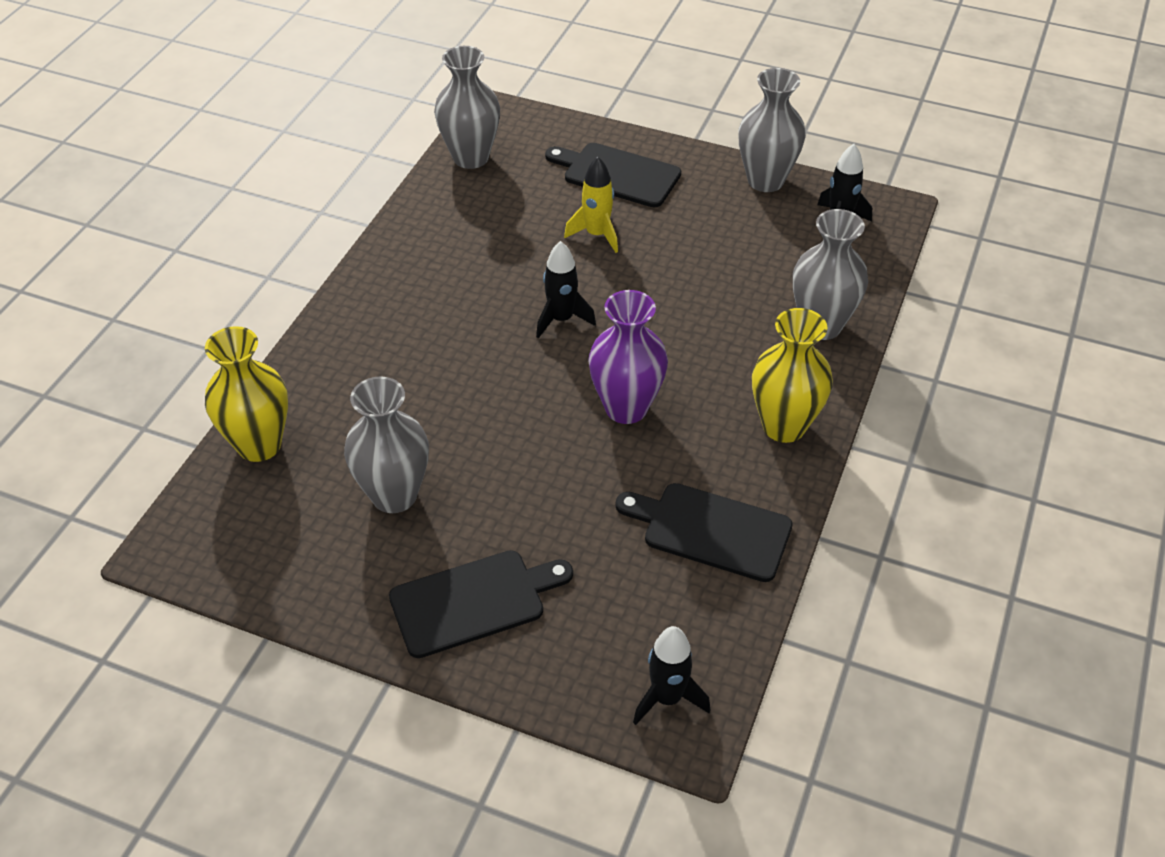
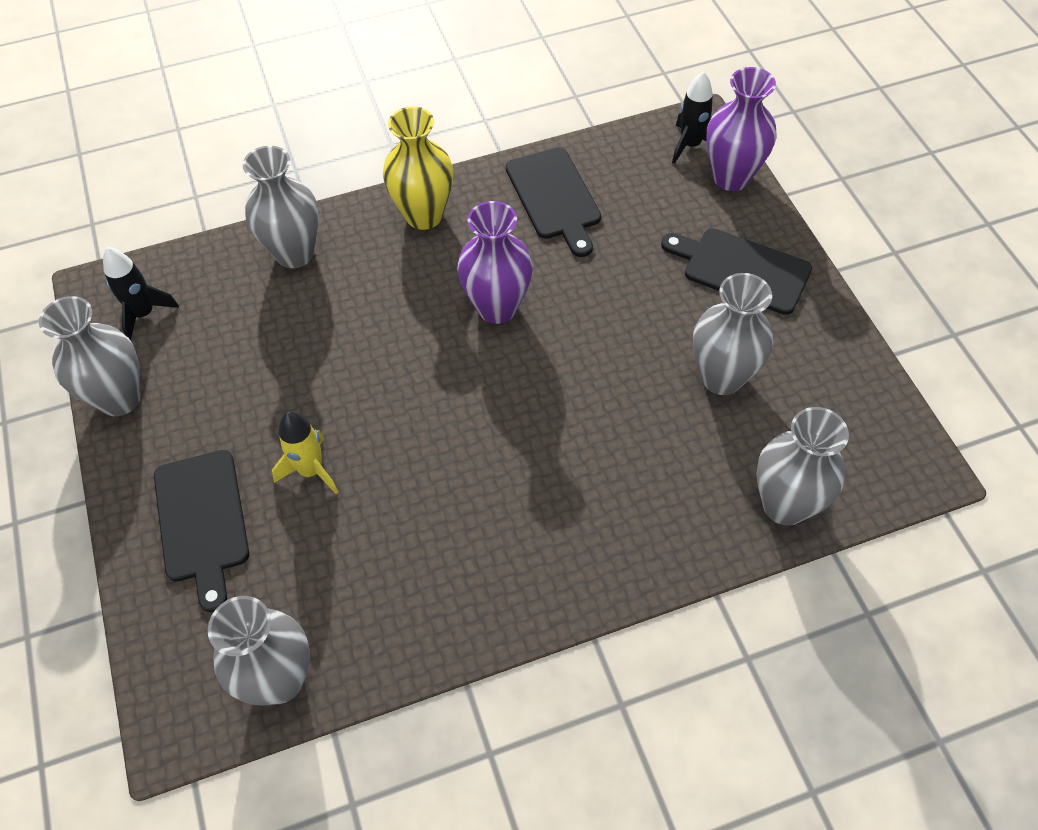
camera: 130 degrees left, 10 degrees up
(259, 445) = (785, 505): yellow vase -> grey vase
(561, 319) = (445, 415): black rocket -> none
(586, 695) = (731, 177): none -> purple vase

